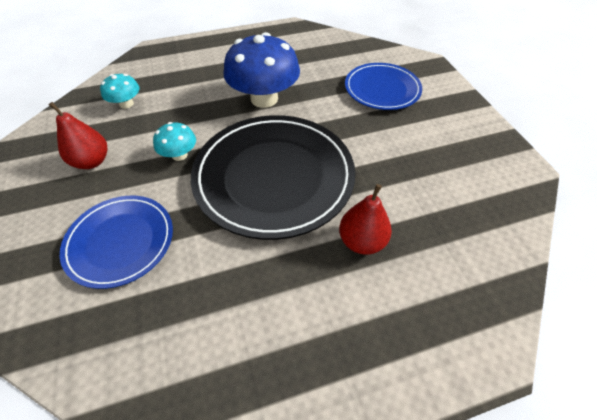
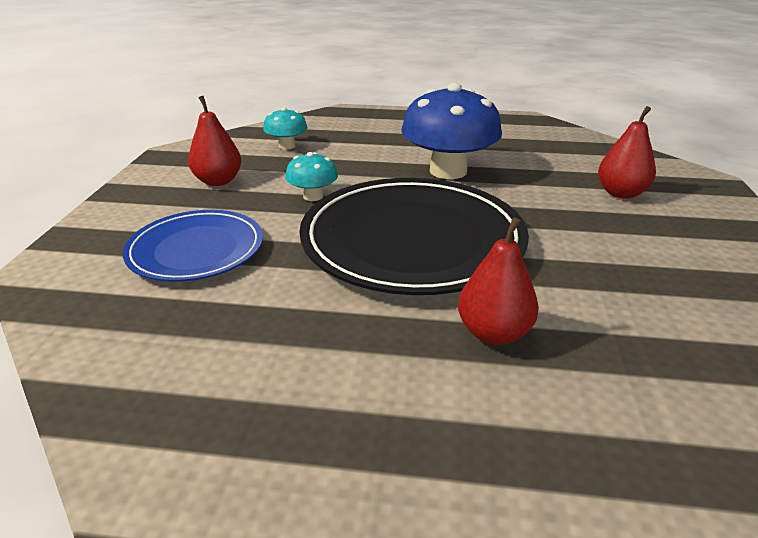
camera: 25 degrees right, 20 degrees down
(382, 89) = (620, 193): blue plate -> red pear

